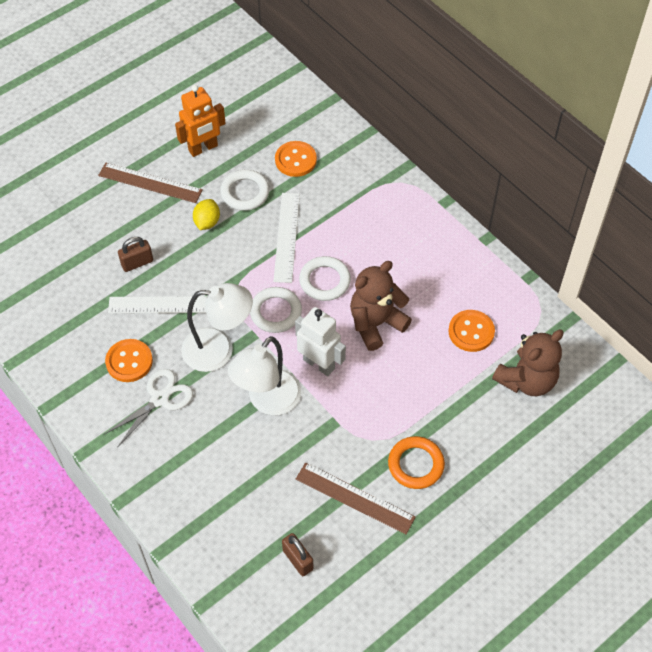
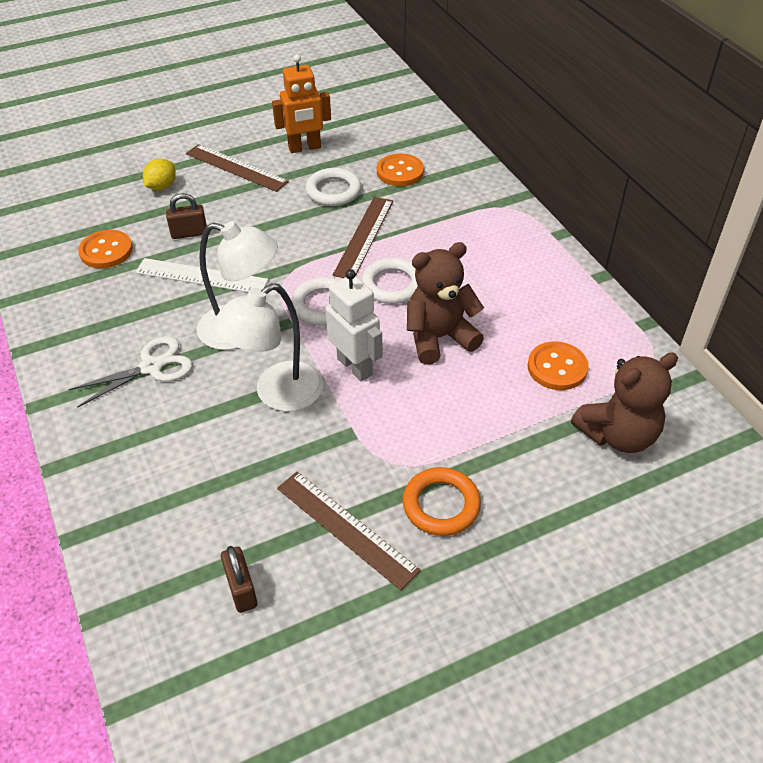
camera: 15 degrees right, 10 degrees down
(129, 361) = (135, 323): orange button -> orange button (106, 251)
(207, 222) = (281, 210): yellow lemon -> yellow lemon (162, 186)
(286, 237) = (364, 237): white ruler -> brown ruler

